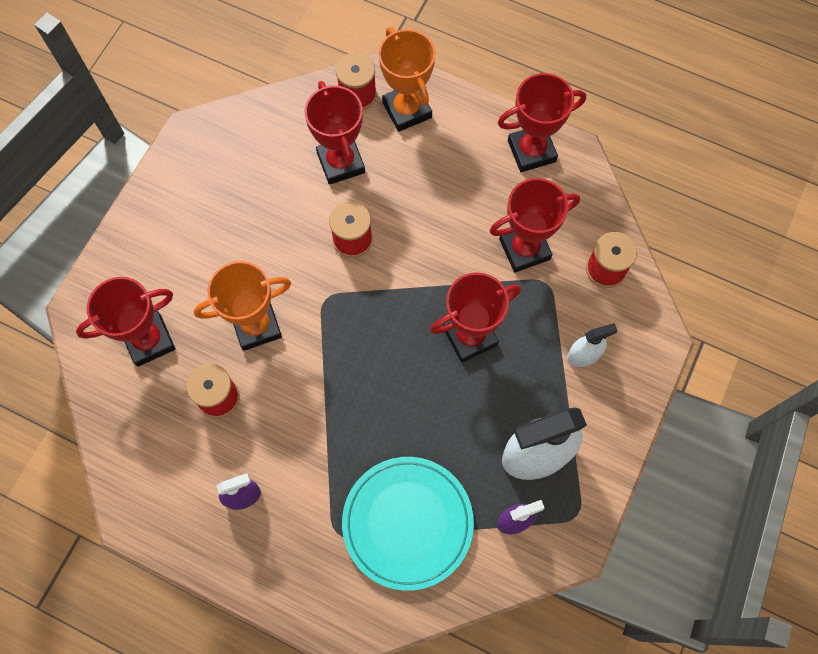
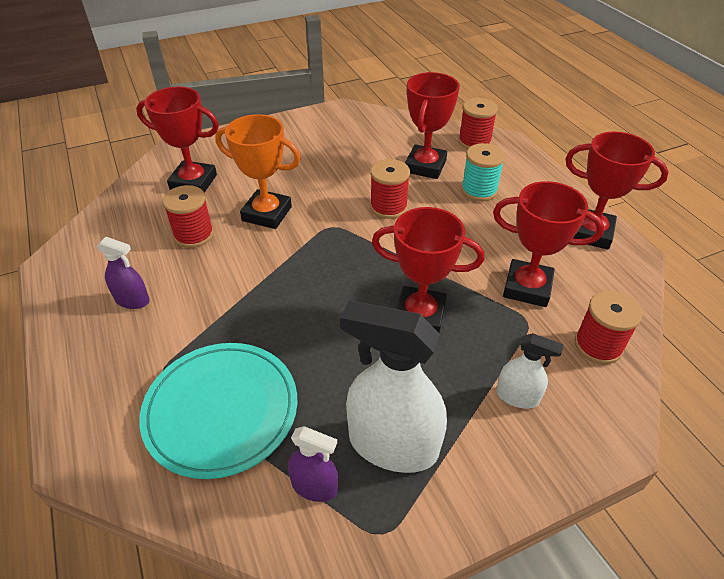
camera: 40 degrees right, 25 degrees down
(407, 110) = (504, 164): orange trophy -> none
(410, 162) = (479, 190): none -> turquoise spool

